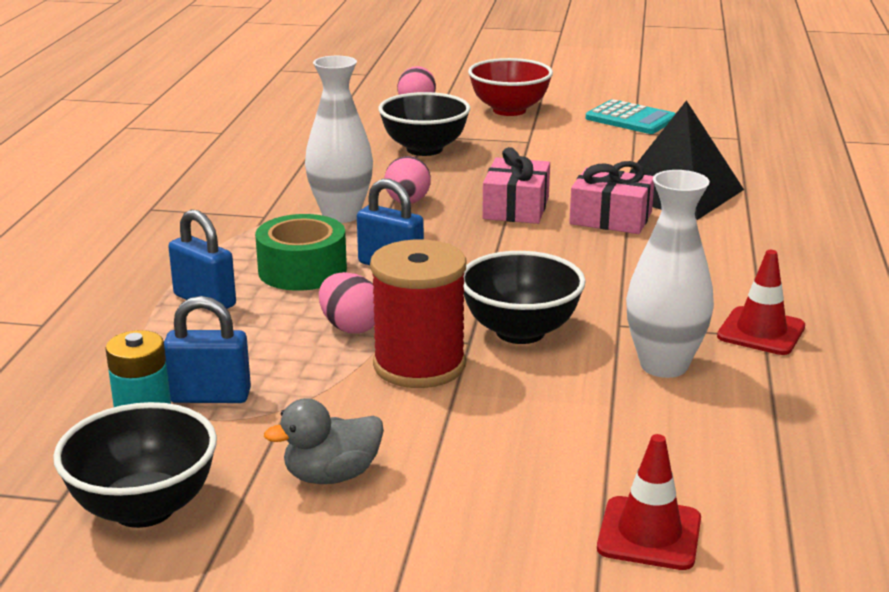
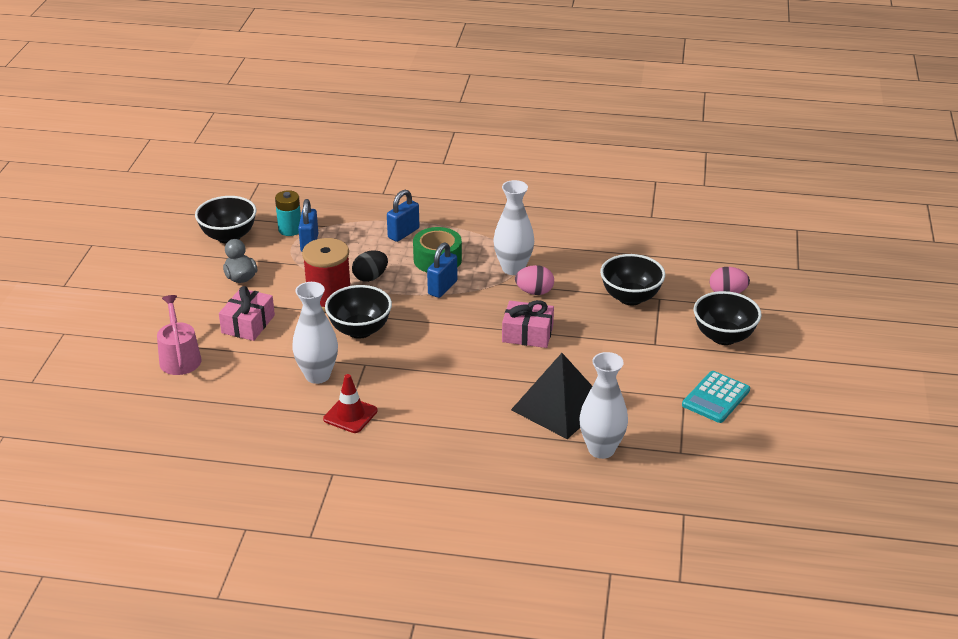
camera: 90 degrees right, 10 degrees up
(350, 327) = (370, 277): pink egg -> black egg
(509, 110) = (723, 337): red bowl -> black bowl
(610, 218) = (511, 372): pink gift -> pink gift (248, 324)
(649, 534) = (179, 358): red traffic cone -> pink watering can
(754, 173) = (601, 449): none -> white vase

